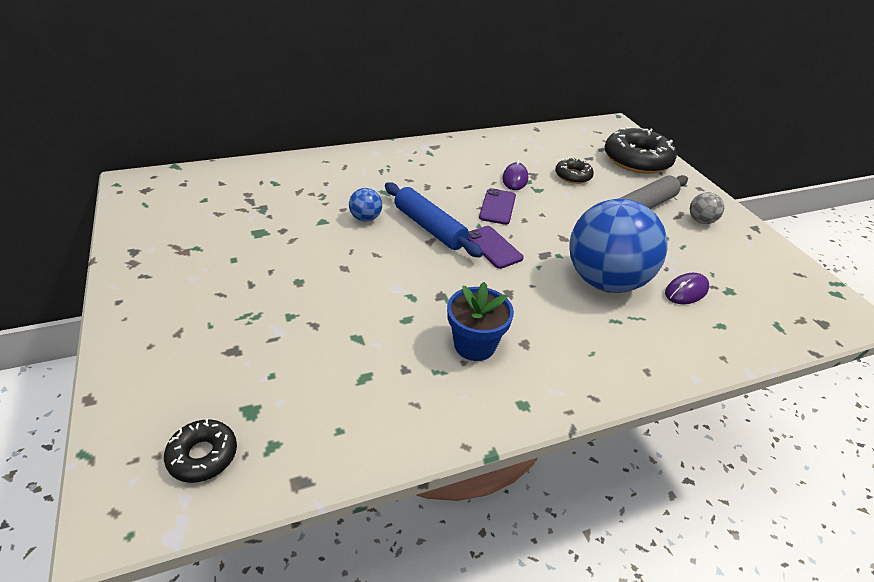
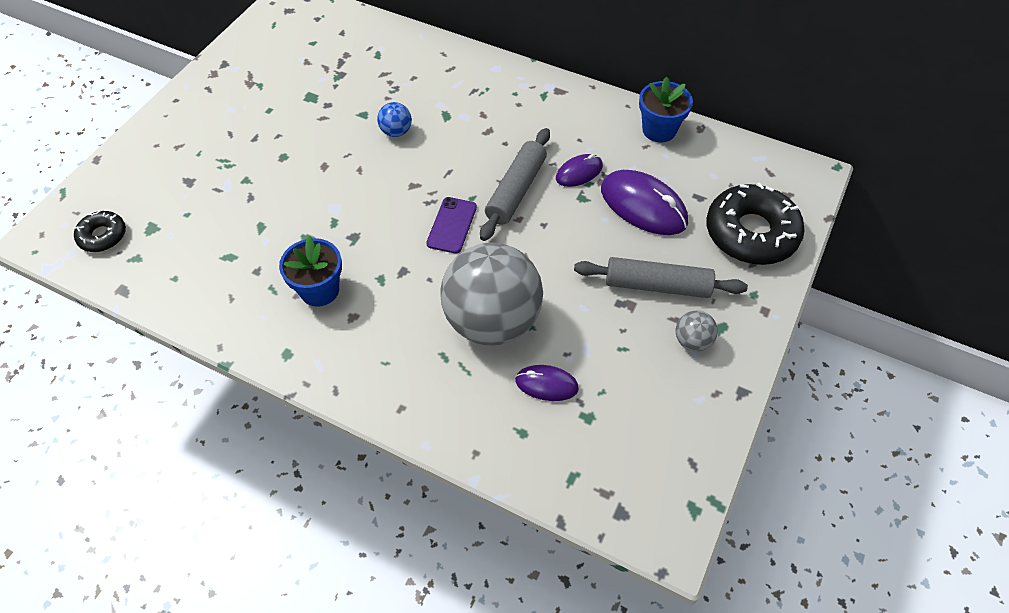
camera: 50 degrees right, 15 degrees up
(429, 227) = (430, 172): blue rolling pin -> none
(497, 207) = (516, 190): purple phone -> grey rolling pin
(519, 139) = (659, 130): none -> blue flower pot
(573, 176) = (643, 206): black donut -> purple mouse
(605, 281) = (492, 321): blue ball -> grey ball

